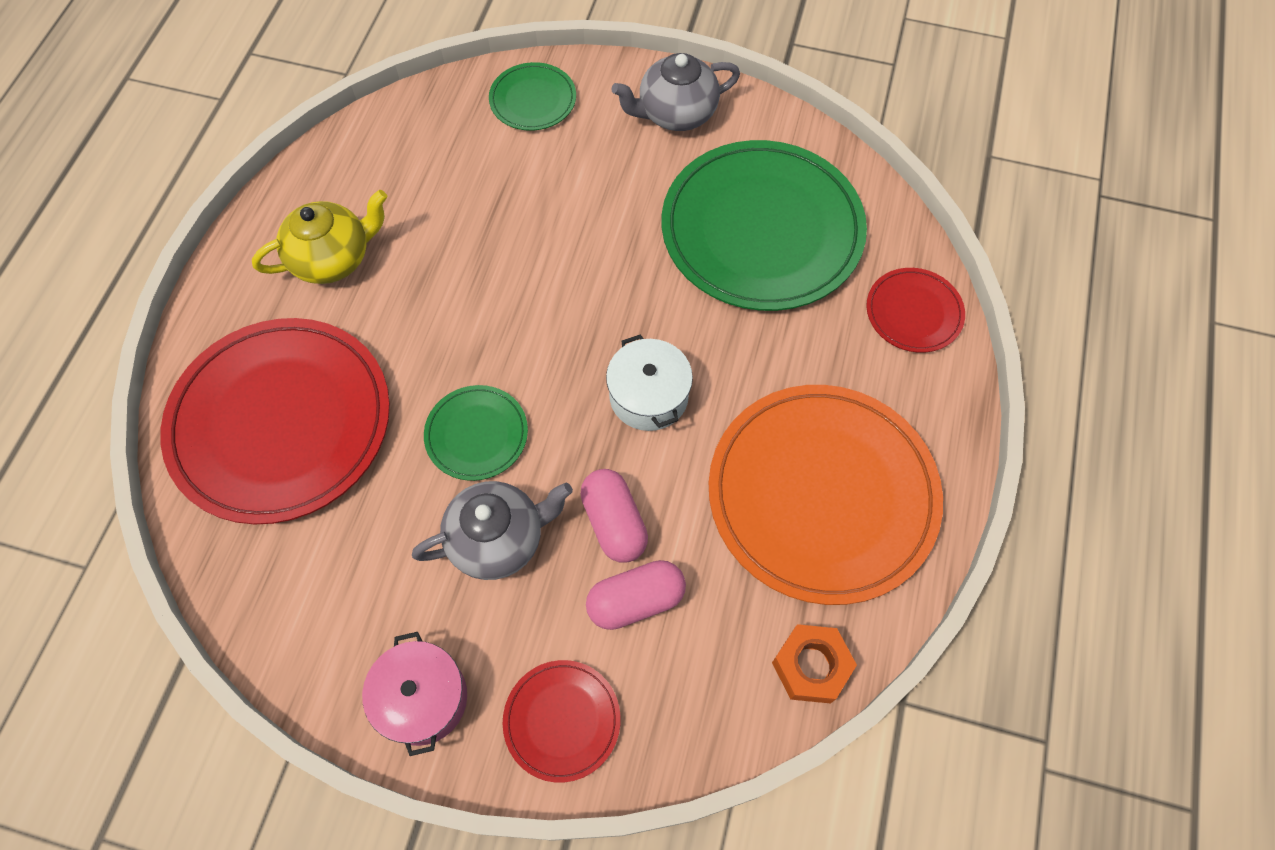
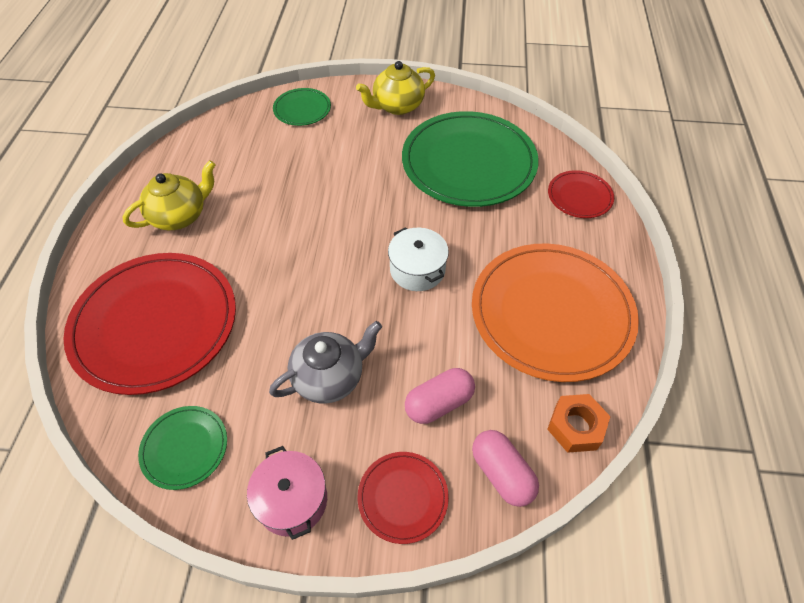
camera: 10 degrees left, 10 degrees down
(476, 434) = (301, 311): green plate -> green plate (184, 448)
(614, 522) = (411, 353): pink capsule -> pink capsule (502, 473)
(675, 113) = (397, 106): grey teapot -> yellow teapot

